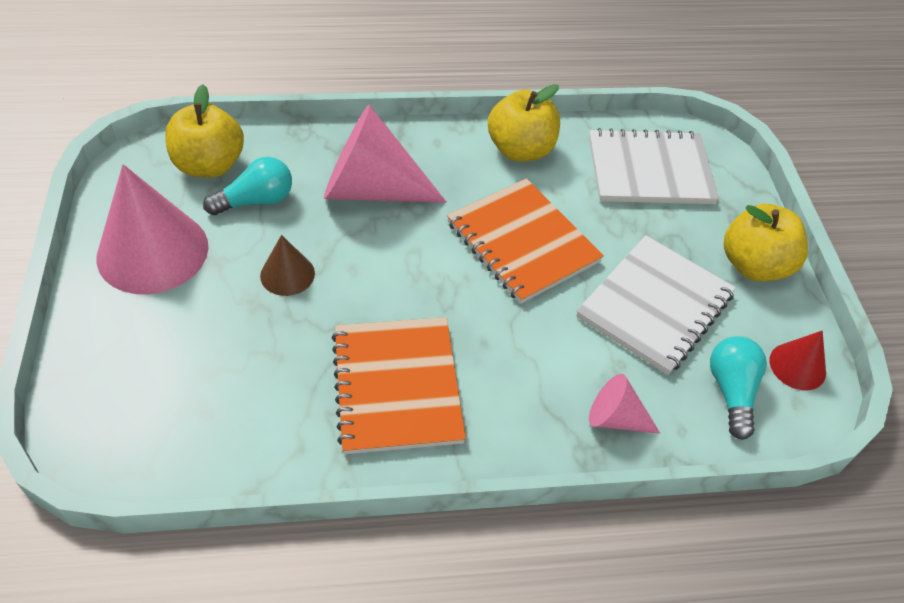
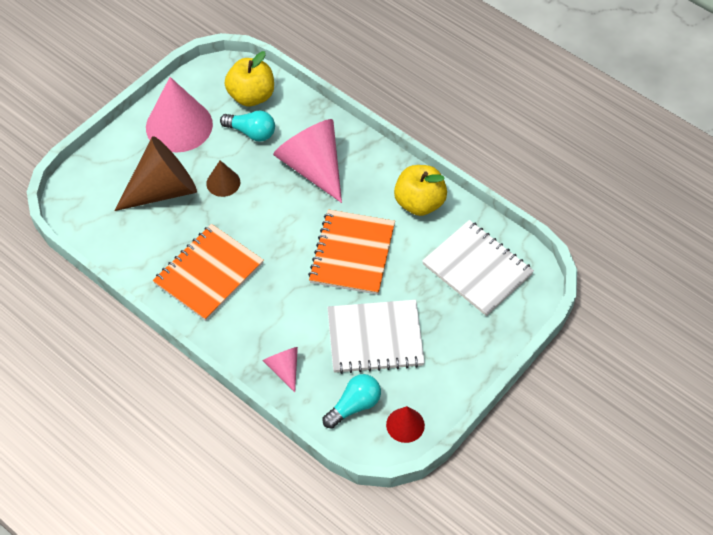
camera: 50 degrees right, 5 degrees up
(218, 336) = (163, 190): none -> brown cone
(754, 265) = (458, 363): yellow apple -> none

